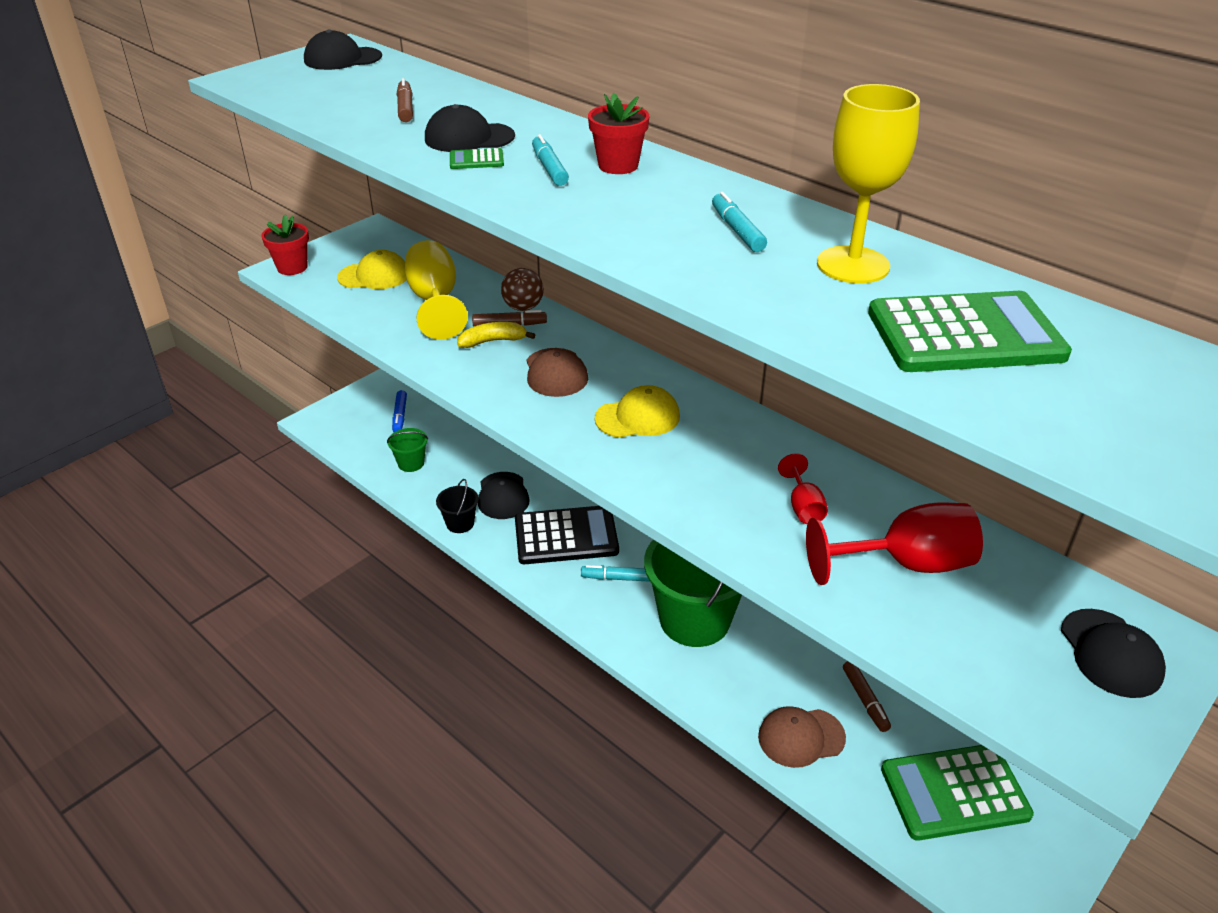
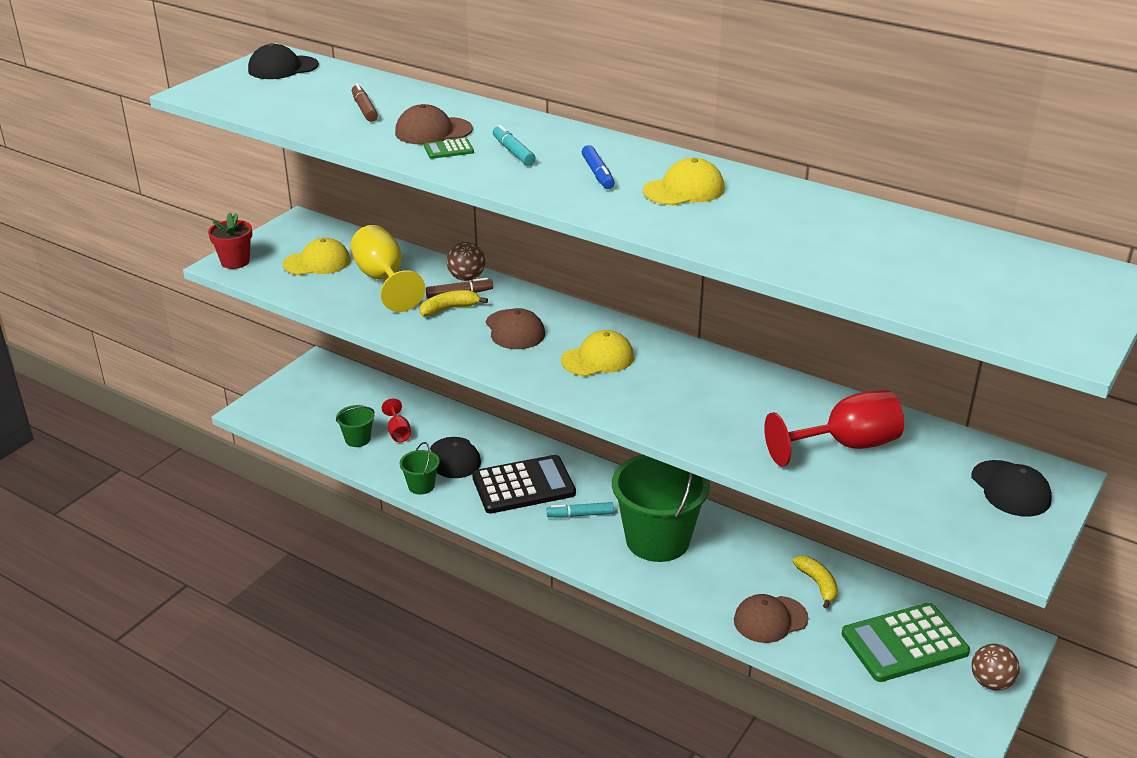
camera: 10 degrees left, 5 degrees down
(400, 416) = (333, 398): blue marker -> blue marker (598, 174)
(460, 523) = (421, 486): black bucket -> green bucket
(469, 138) = (433, 131): black cap -> brown cap
(618, 165) = (569, 145): red flower pot -> none
(737, 230) = (684, 190): turquoise marker -> yellow cap
(803, 507) = (754, 413): red goblet -> red goblet (398, 432)
(853, 265) = (780, 208): yellow goblet -> none
(865, 700) = (818, 584): brown marker -> yellow banana
(965, 335) = (875, 251): green calculator -> none
(1053, 862) = (991, 682): none -> brown ball

